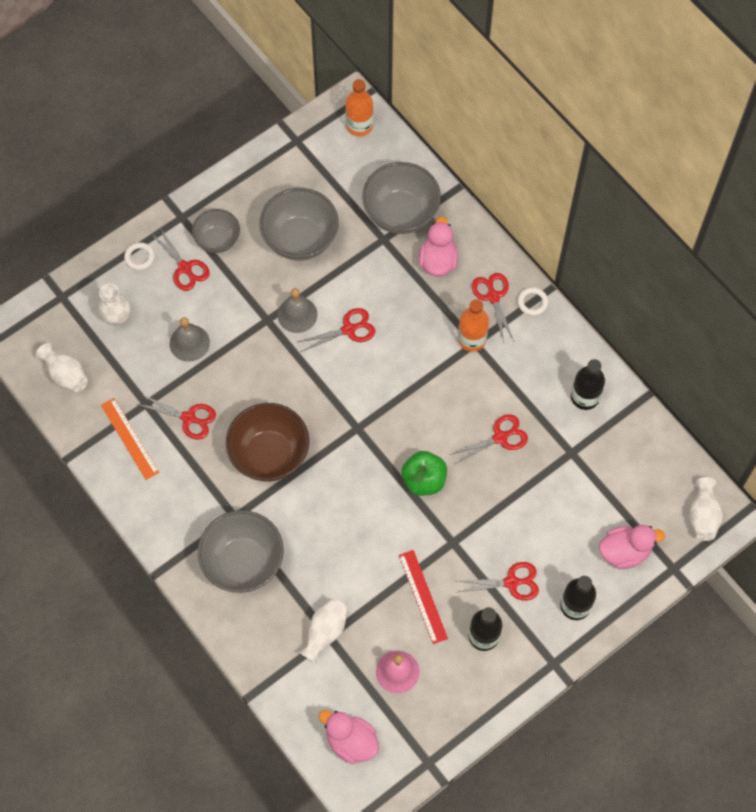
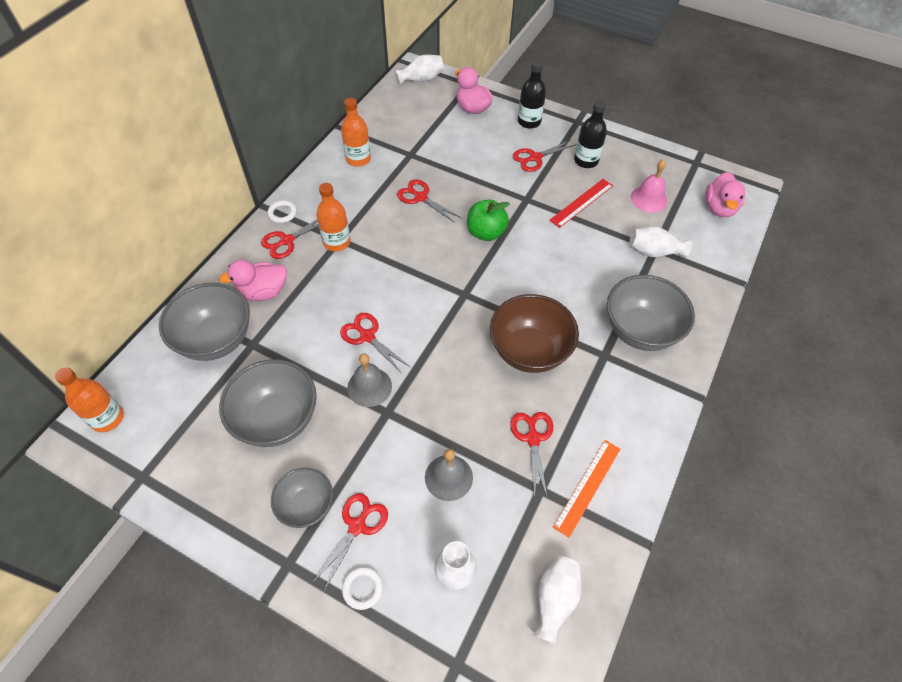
camera: 115 degrees left, 10 degrees down
(511, 582) = (535, 158): red scissors -> red scissors turned 90 degrees counterclockwise
(585, 397) = (358, 159): black bottle -> orange bottle

